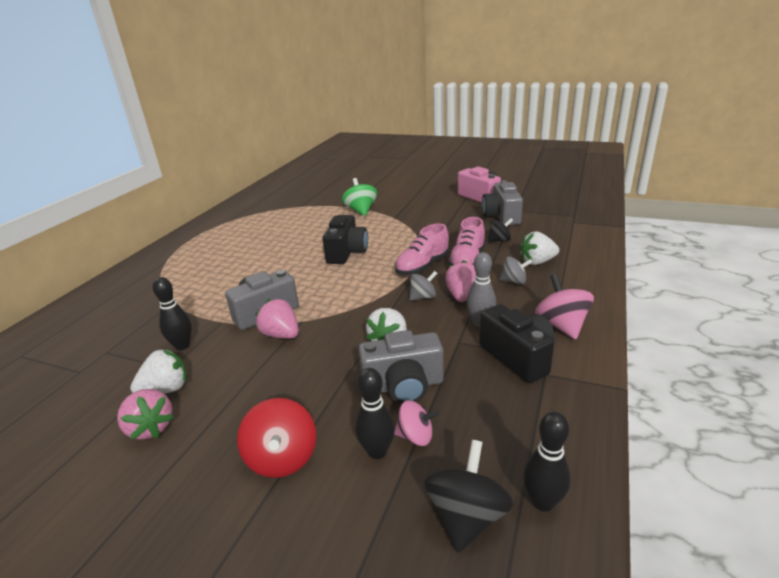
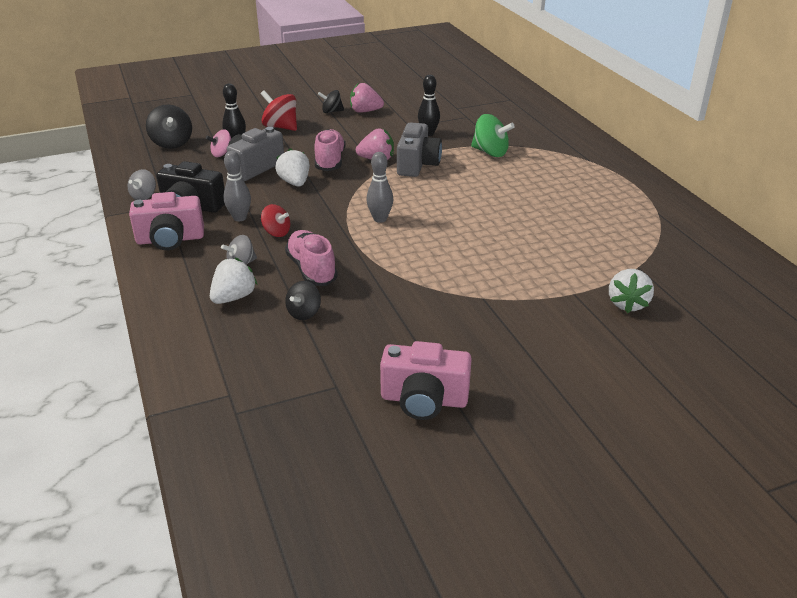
camera: 135 degrees right, 5 degrees up
(166, 389) = (390, 120): white strawberry -> white strawberry (627, 304)
(178, 456) = (331, 111): none -> black spinning top
(347, 252) = (449, 230): black camera -> none
(361, 211) = (546, 291): green spinning top -> green spinning top (490, 152)
(374, 276) = (380, 219): none -> grey bowling pin
(422, 266) = (349, 245): pink shoe -> pink shoe (330, 161)
(423, 297) = (310, 219): grey spinning top -> grey spinning top (144, 196)
(462, 296) = (276, 232): pink strawberry -> red spinning top
(501, 216) = (343, 362): grey camera -> none
(543, 502) = (138, 158): black bowling pin -> none
(561, 325) = (170, 239): pink spinning top -> pink camera

